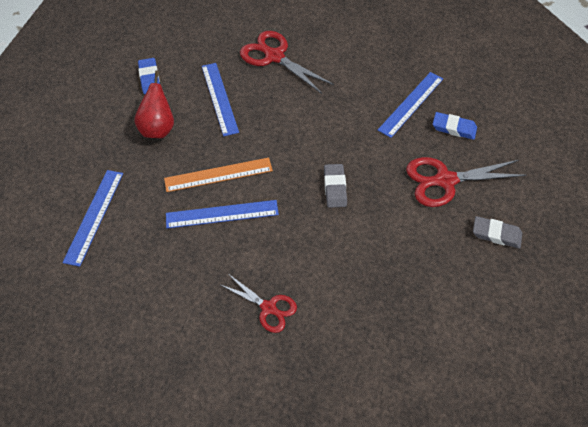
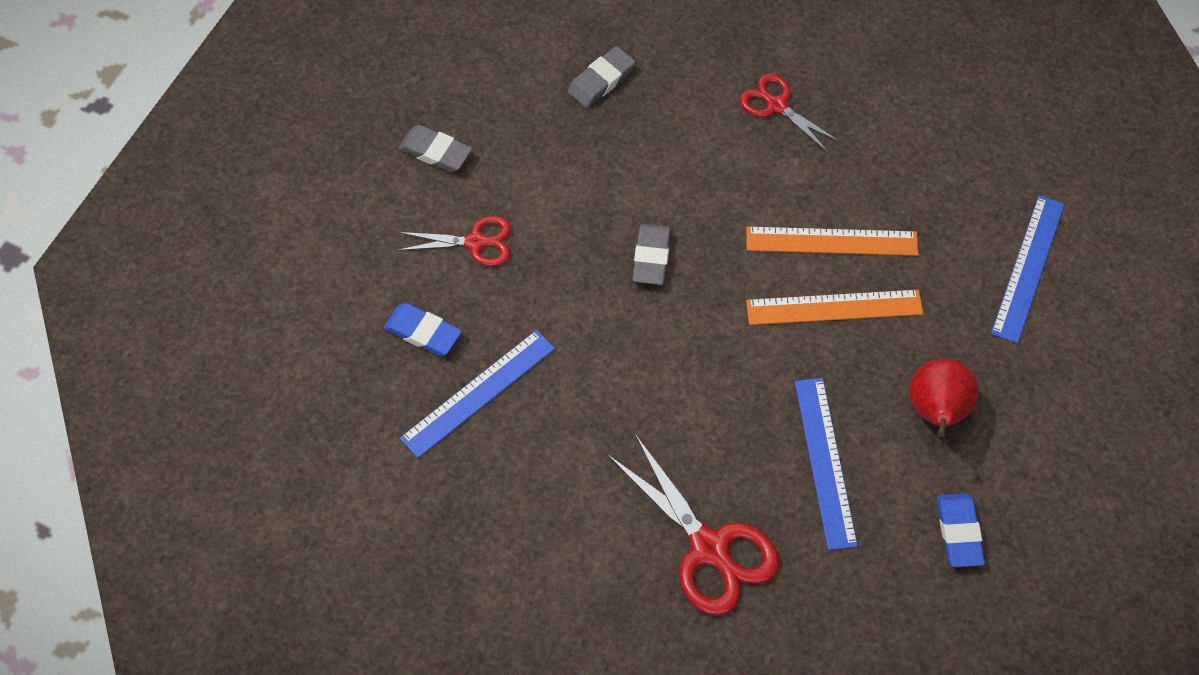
camera: 170 degrees left, 5 degrees up
(222, 214) = (831, 241): blue ruler -> orange ruler
(402, 308) = (601, 80): none -> grey eraser
(445, 180) = (475, 242): red scissors -> red scissors, size x0.61

